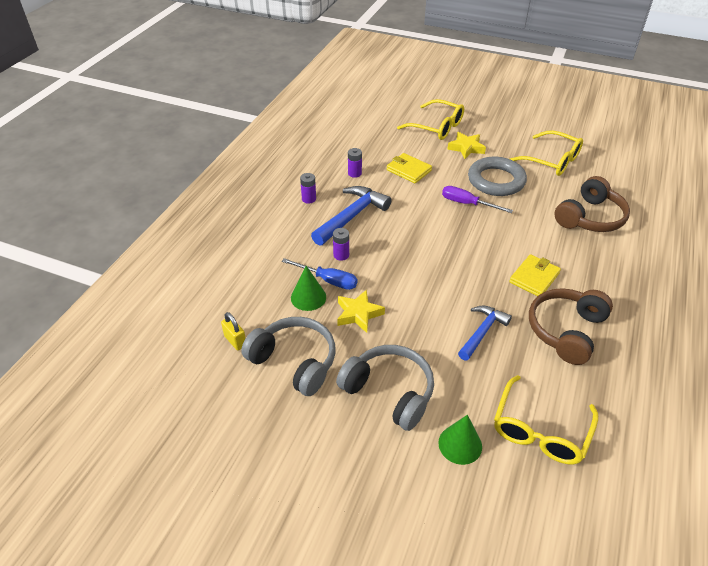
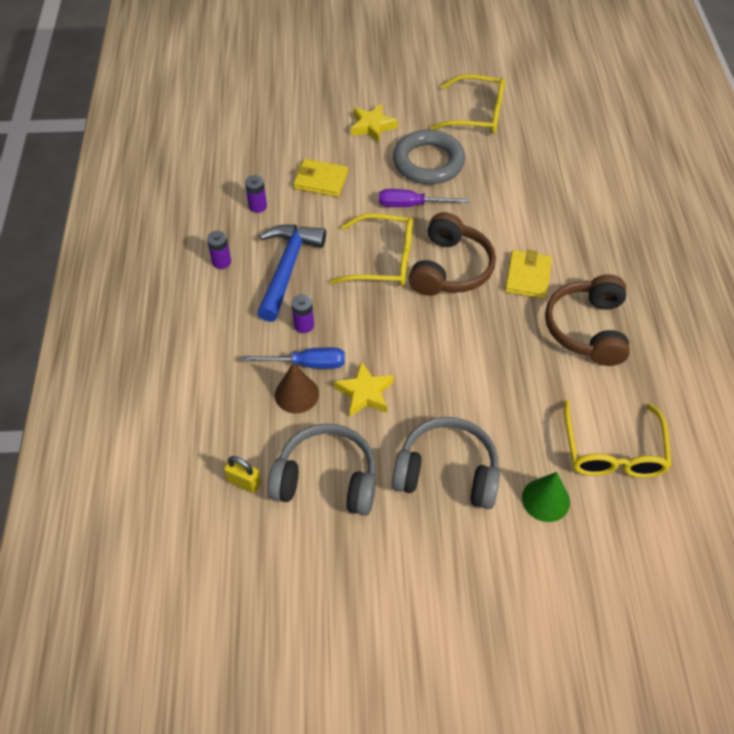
camera: 25 degrees left, 10 degrees up
(308, 297) = (296, 394): green cone -> brown cone
(437, 127) = (322, 106): yellow glasses -> yellow glasses (384, 260)
(482, 332) = (506, 363): blue hammer -> none
(590, 217) = (550, 178): brown headphones -> brown headphones (450, 268)

